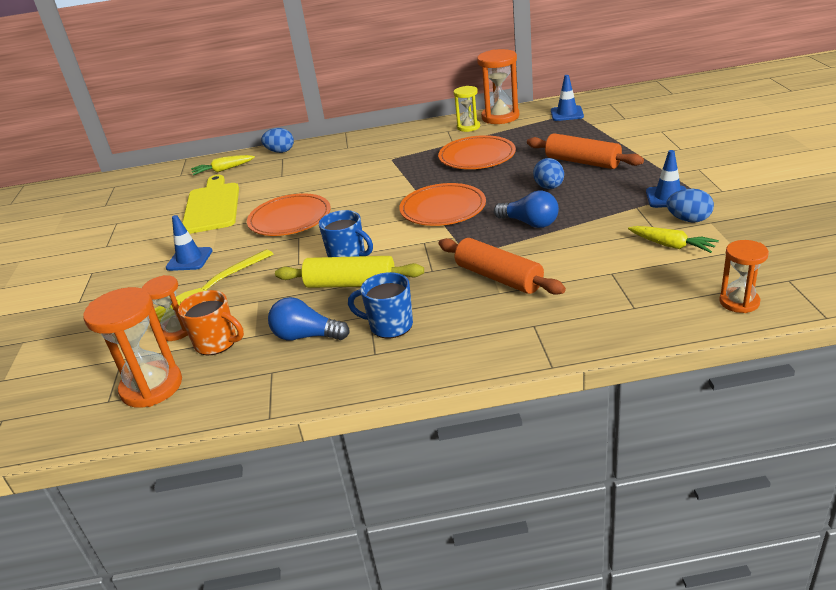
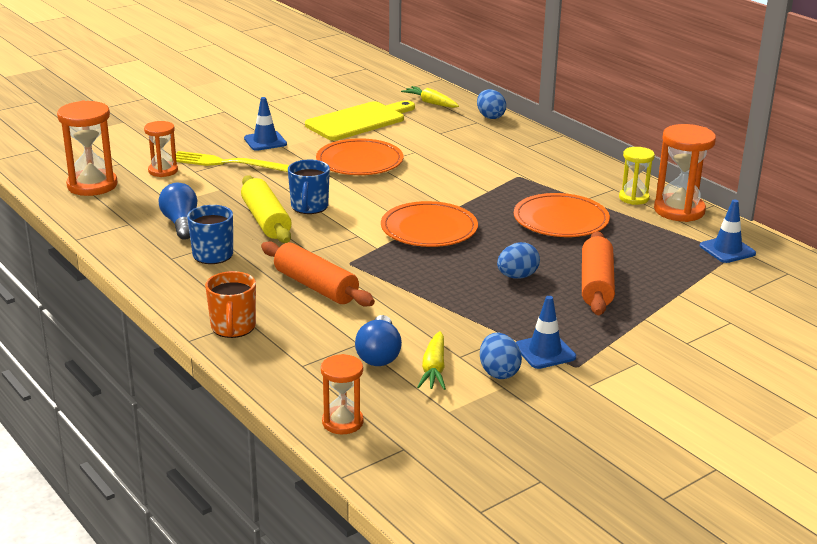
camera: 55 degrees right, 5 degrees down
(217, 343) = (155, 191): orange mug -> orange mug (233, 328)
(498, 277) = (316, 286): orange rolling pin -> orange rolling pin turned 60 degrees counterclockwise
(529, 223) = (430, 281): blue light bulb -> blue light bulb (379, 354)

